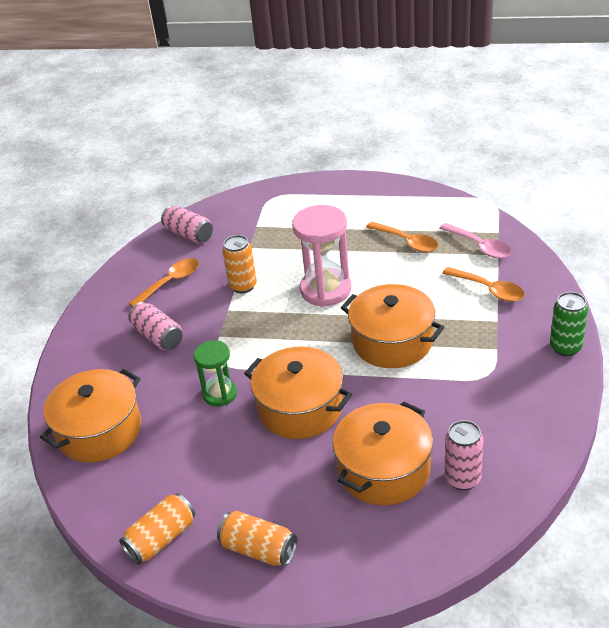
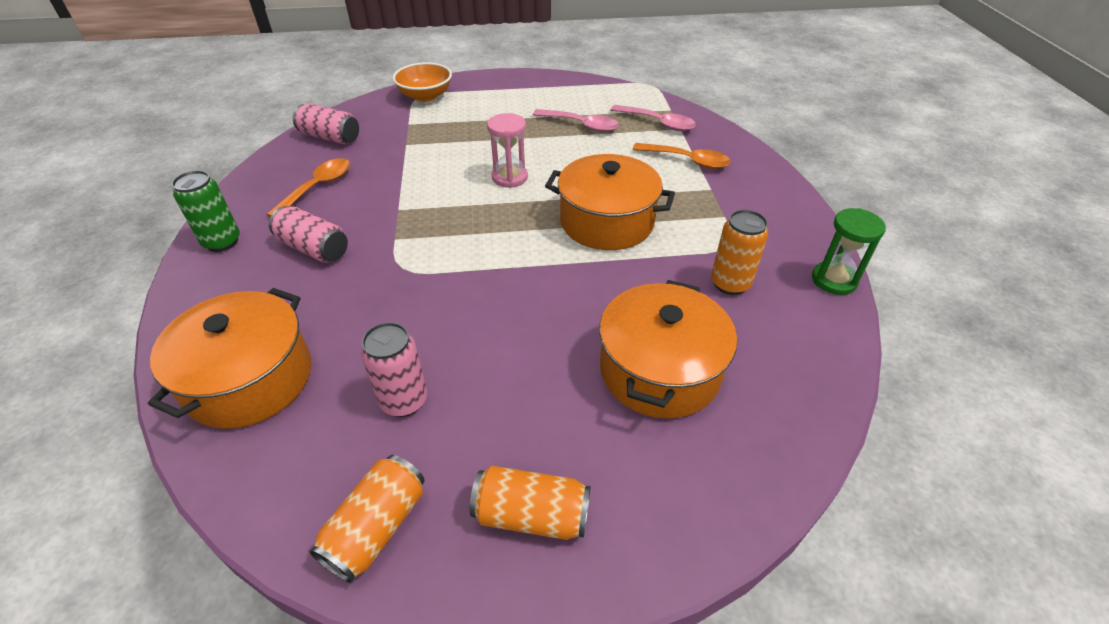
camera: 20 degrees left, 5 degrees up
(220, 394) = (414, 306): green hourglass -> green hourglass (834, 280)
(243, 286) = (410, 183): orange can -> orange can (730, 284)
(278, 197) = (425, 96): none -> orange bowl
(300, 408) = (524, 309): orange pot -> none
(325, 290) = (509, 177): pink hourglass -> pink hourglass, size x0.61
(407, 242) = (581, 125): orange spoon -> pink spoon
(462, 479) = (760, 366): pink can -> pink can (404, 401)
(565, 347) = (795, 207): green can -> green can (222, 242)

